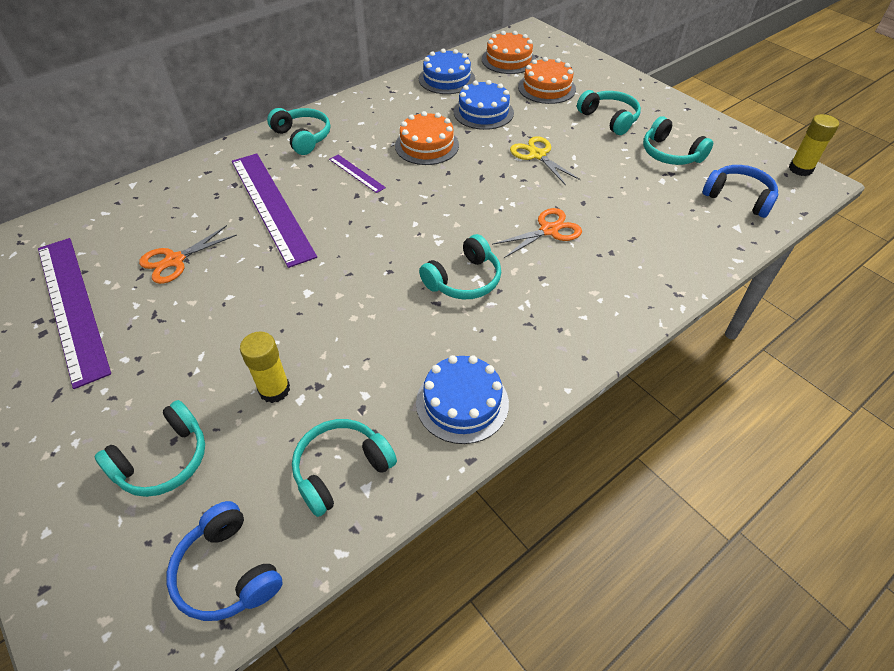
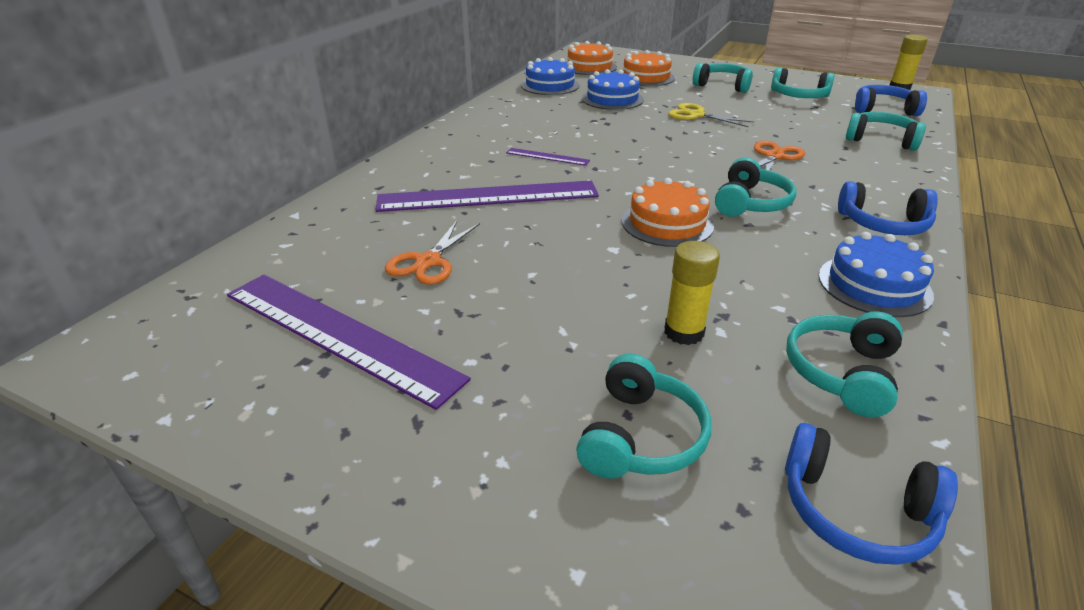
camera: 25 degrees left, 15 degrees down
(271, 206) = (488, 196): purple ruler -> purple ruler turned 45 degrees counterclockwise
(302, 137) = (457, 144): turquoise headphones -> turquoise headphones (881, 140)
(427, 145) = (590, 127): orange cake -> orange cake (667, 223)
(550, 343) = (883, 224): none -> blue headphones

